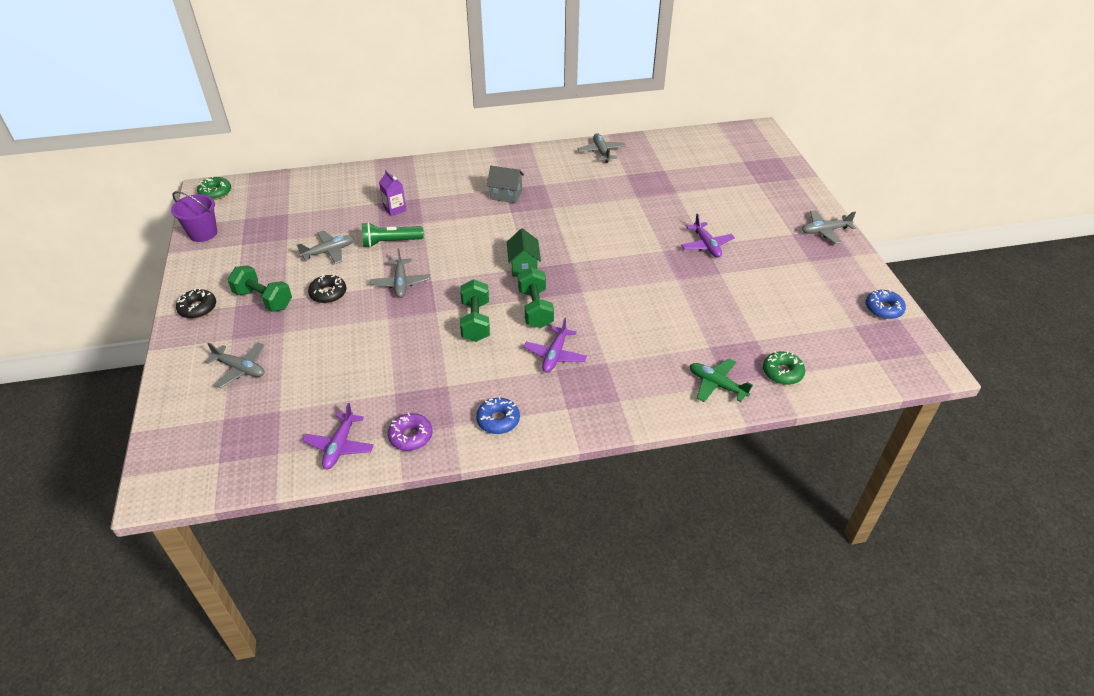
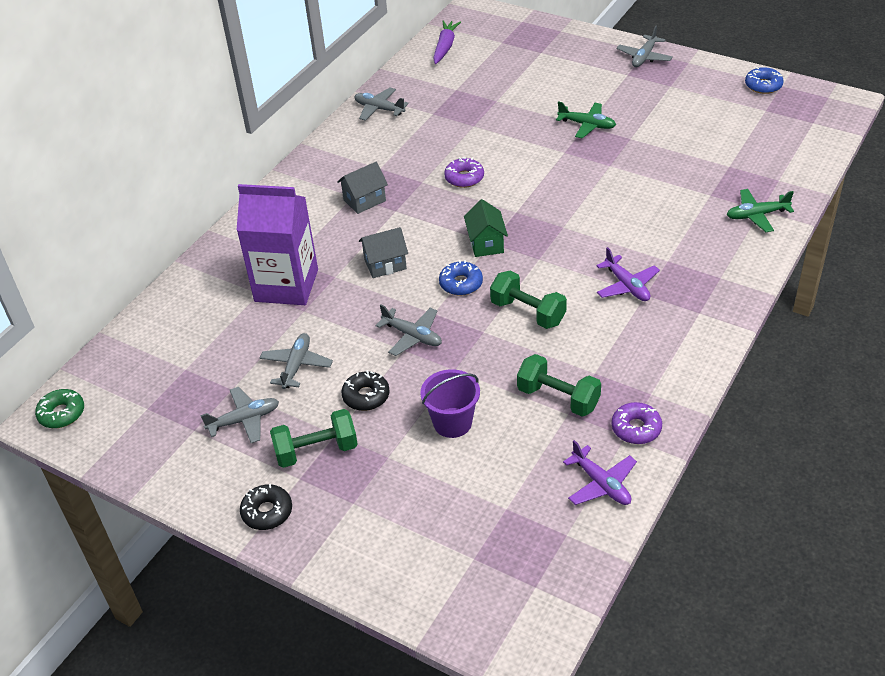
camera: 45 degrees left, 0 degrees up
(203, 233) = (130, 455): purple bucket -> purple bucket (452, 423)
(240, 369) = (410, 515): grey plane -> grey plane (244, 420)
(391, 242) = (338, 313): green flashlight -> none
(395, 209) = (286, 285): purple carton -> purple carton, size x2.34
(455, 236) = (385, 264): none -> grey house
(498, 420) = (671, 361): blue donut -> blue donut (461, 283)
(523, 266) = (486, 243): green house -> green house turned 45 degrees clockwise
(535, 309) = (553, 266): green dumbbell -> green dumbbell (558, 398)
(578, 222) = (464, 178): none -> purple donut
(702, 142) = (445, 47): none -> purple carrot
(706, 245) = (587, 125): purple plane -> green plane
(782, 372) = (778, 174): green donut -> none

